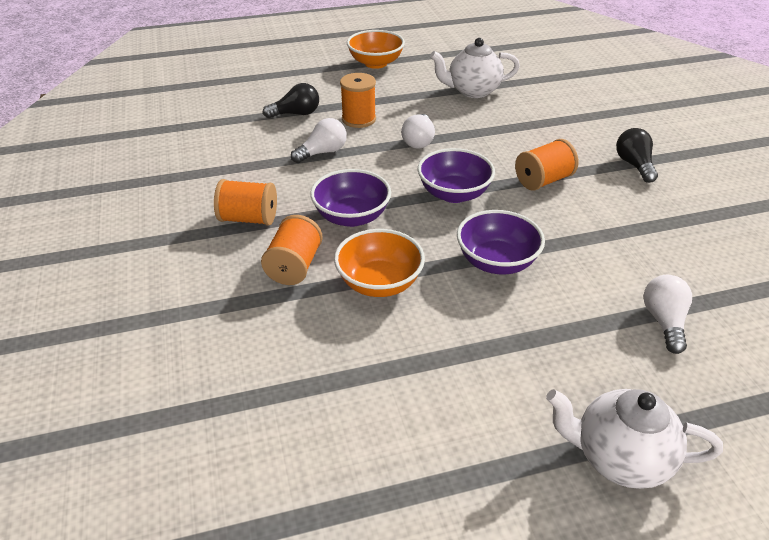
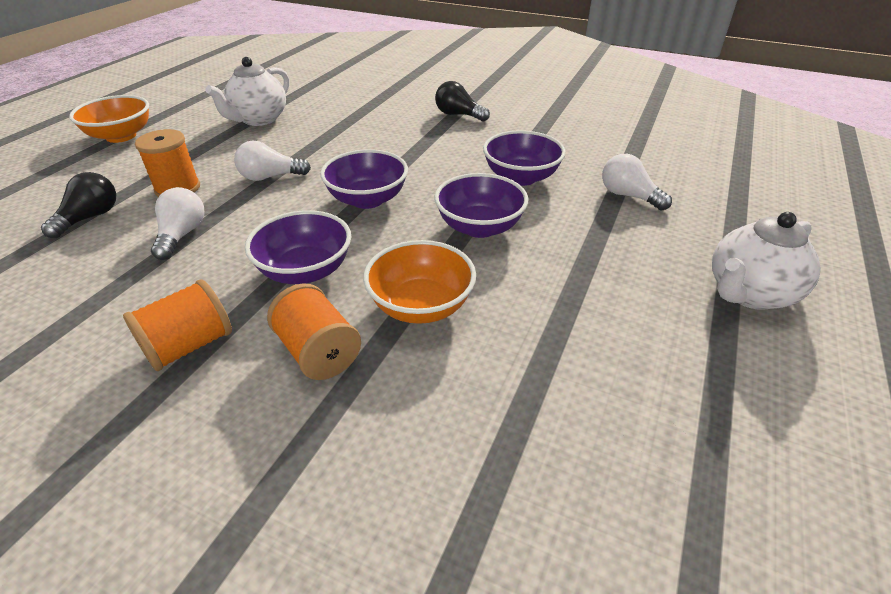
camera: 50 degrees left, 0 degrees up
(418, 141) = (270, 177): white light bulb -> white light bulb turned 120 degrees clockwise
(543, 180) = (418, 154): orange spool -> none
(594, 247) = (521, 177): none -> purple bowl

